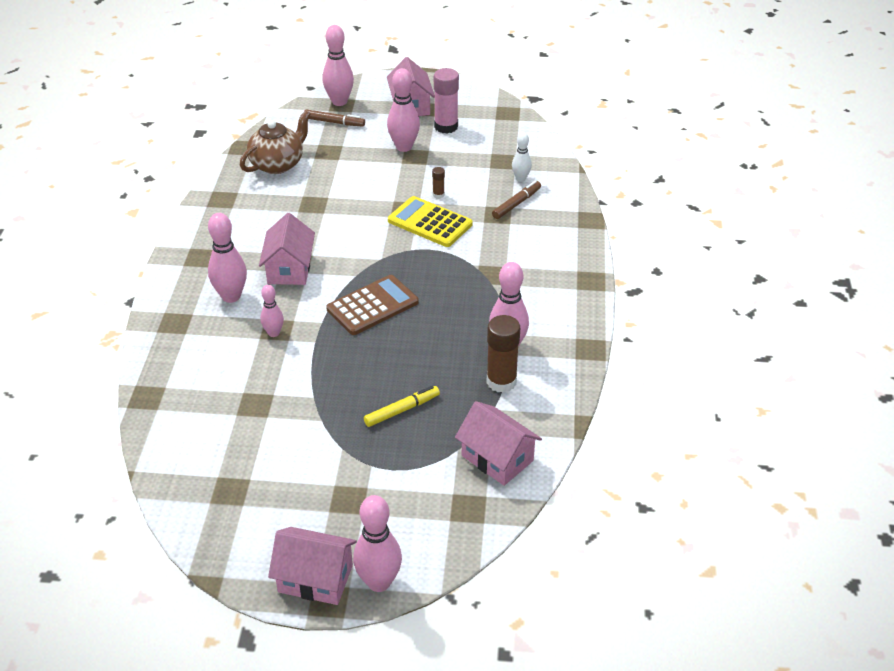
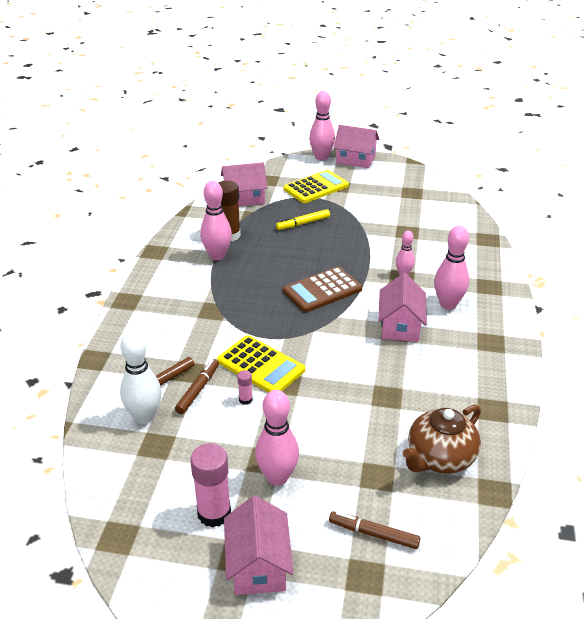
camera: 175 degrees left, 5 degrees down
(339, 102) = (369, 583): pink bowling pin -> none
(386, 492) = (316, 187): none -> yellow calculator
(438, 195) = (245, 399): brown glue stick -> pink glue stick
(482, 200) = (198, 390): none -> brown marker
(497, 458) = (244, 198): pink house -> pink house turned 60 degrees counterclockwise
(521, 178) = (144, 416): white bowling pin -> white bowling pin, size x1.70

